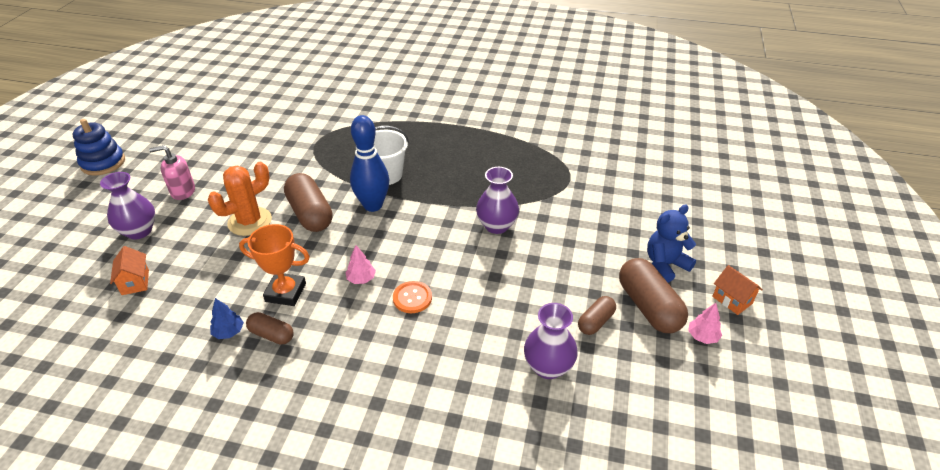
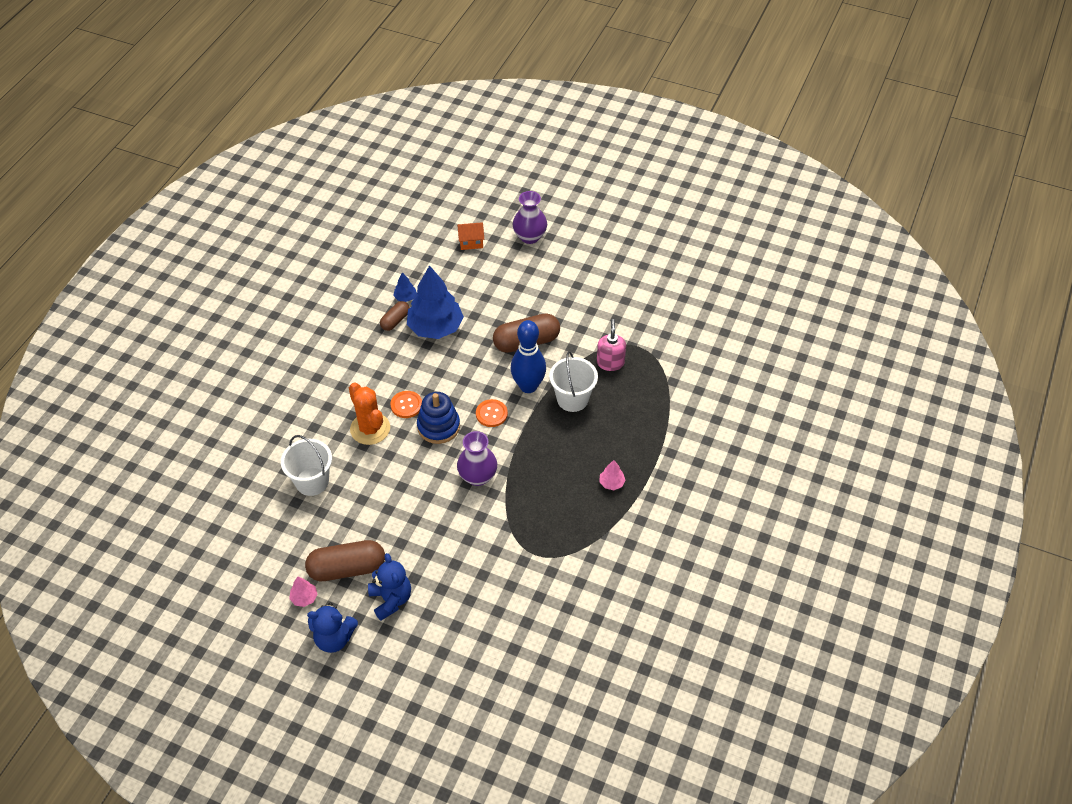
camera: 100 degrees right, 10 degrees up
(103, 163) = (629, 202): blue stacking toy -> blue stacking toy (438, 426)
(183, 191) = (577, 257): pink soap dispenser -> pink soap dispenser (610, 362)
(250, 221) = (525, 302): orange cactus -> orange cactus (370, 429)
(285, 292) = (435, 327): orange trophy -> blue tree
(361, 279) = (437, 374): pink tree -> pink tree (611, 483)
(414, 227) = (491, 414): none -> orange button
(548, 367) = (312, 481): purple vase -> white bucket
(595, 322) = (344, 524): brown capsule -> none
(732, 300) = (334, 638): orange house -> blue teddy bear

